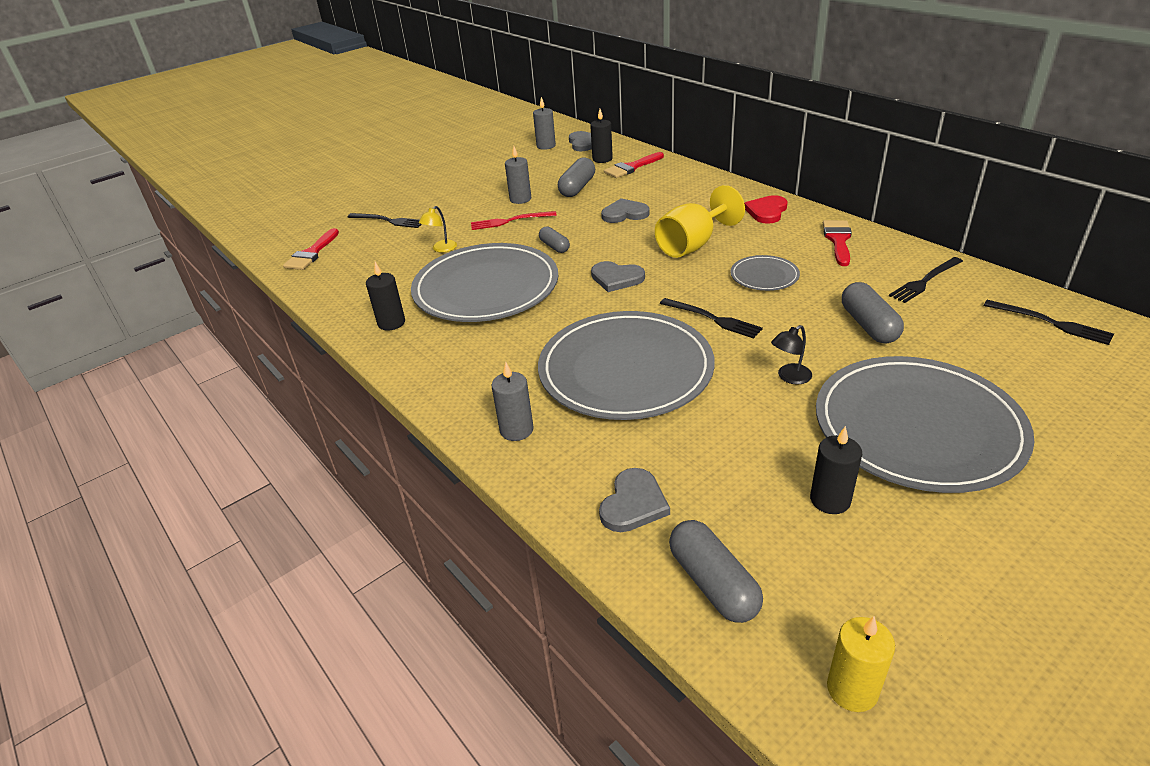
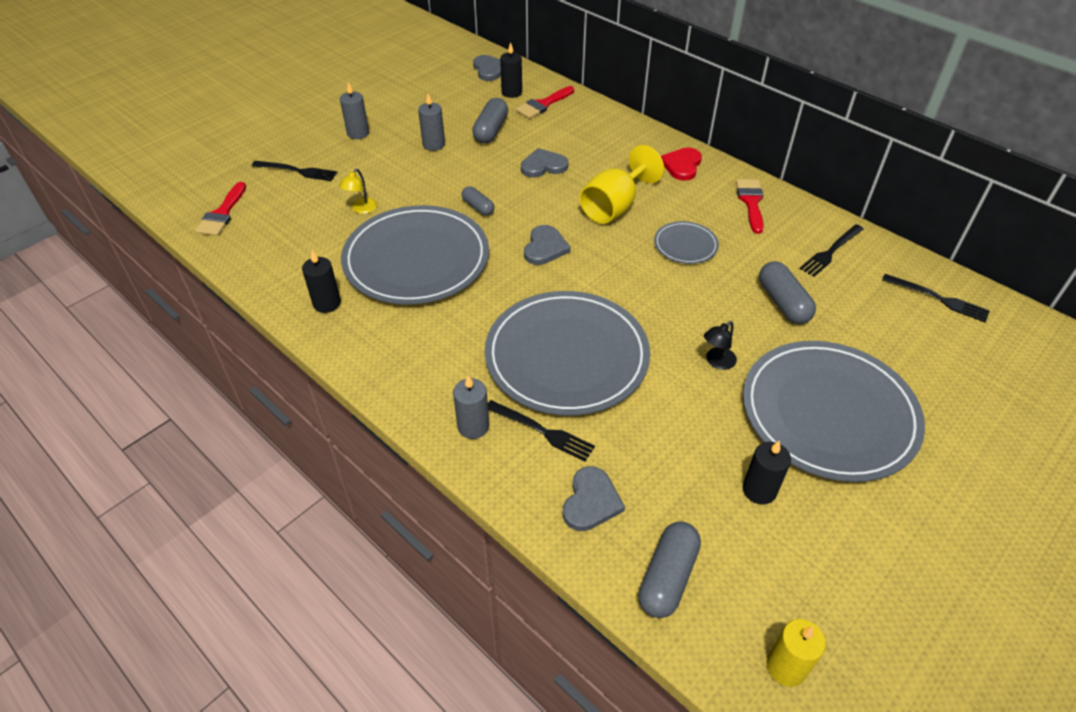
camera: 10 degrees left, 10 degrees up
(510, 221) = (427, 173): red fork -> none
(546, 146) = (450, 72): grey candle -> grey candle (358, 133)
(616, 278) = (545, 247): grey heart -> grey heart turned 90 degrees counterclockwise
(713, 319) = (642, 296): black fork -> black fork (542, 431)
(713, 583) = (667, 577): grey capsule -> grey capsule turned 60 degrees clockwise

